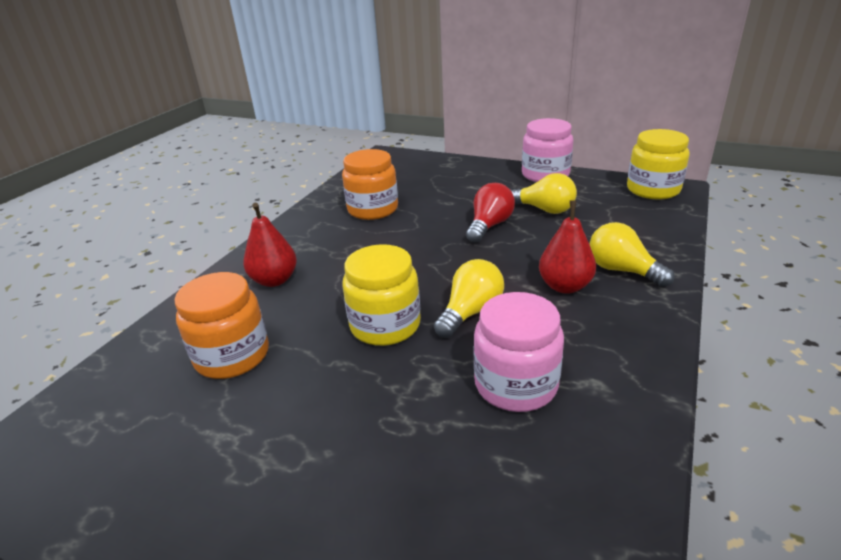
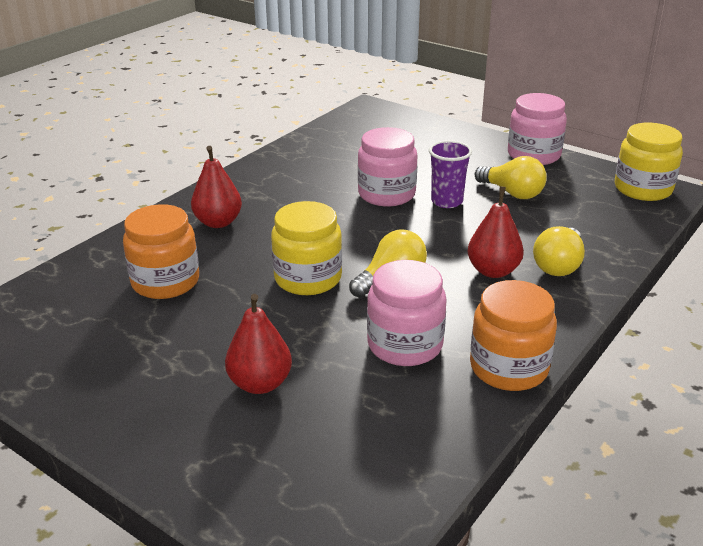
camera: 10 degrees right, 0 degrees up
(373, 209) = (334, 166): orange jar -> orange jar (508, 368)
(373, 467) = (260, 383): none -> red pear
(431, 227) = (386, 194): none -> pink jar
(489, 226) = (447, 201): red light bulb -> purple cup
(622, 270) = (558, 265): yellow light bulb -> yellow light bulb turned 120 degrees counterclockwise

